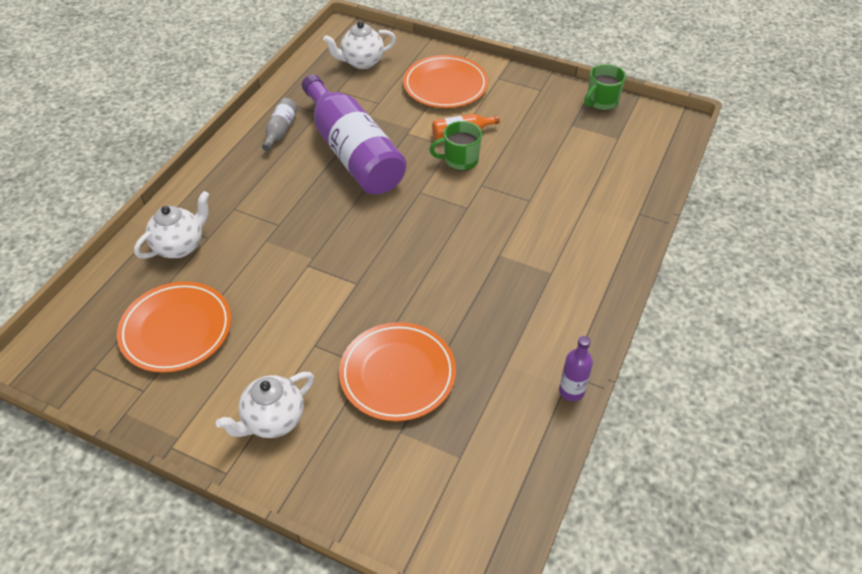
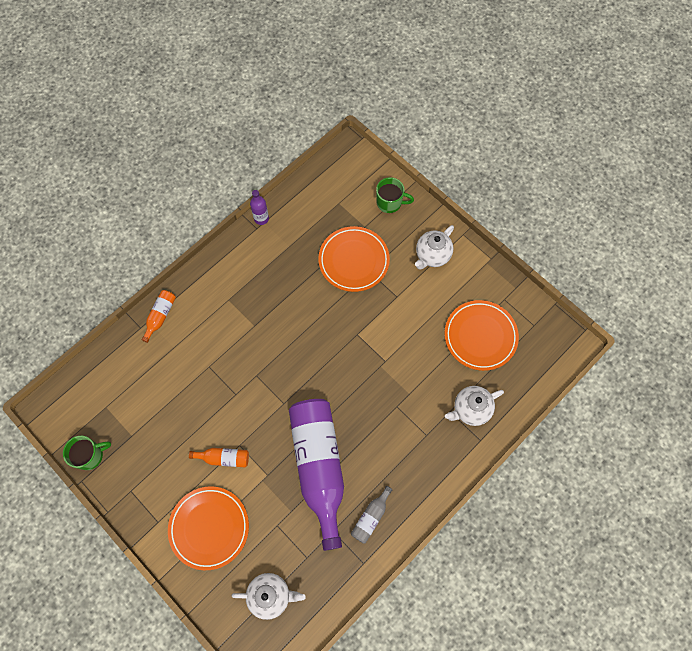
camera: 160 degrees left, 20 degrees up
(273, 420) = (432, 255): white teapot -> white teapot turned 150 degrees clockwise
(460, 160) = (239, 427): green mug -> green mug (390, 202)
(624, 231) = (160, 316): none -> orange bottle

